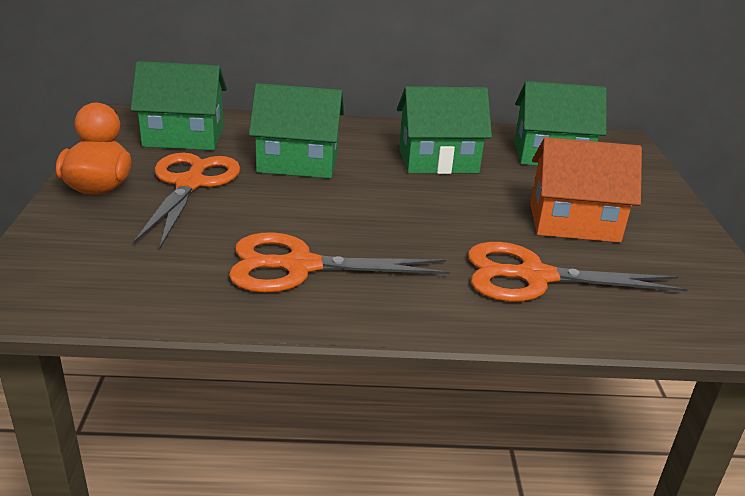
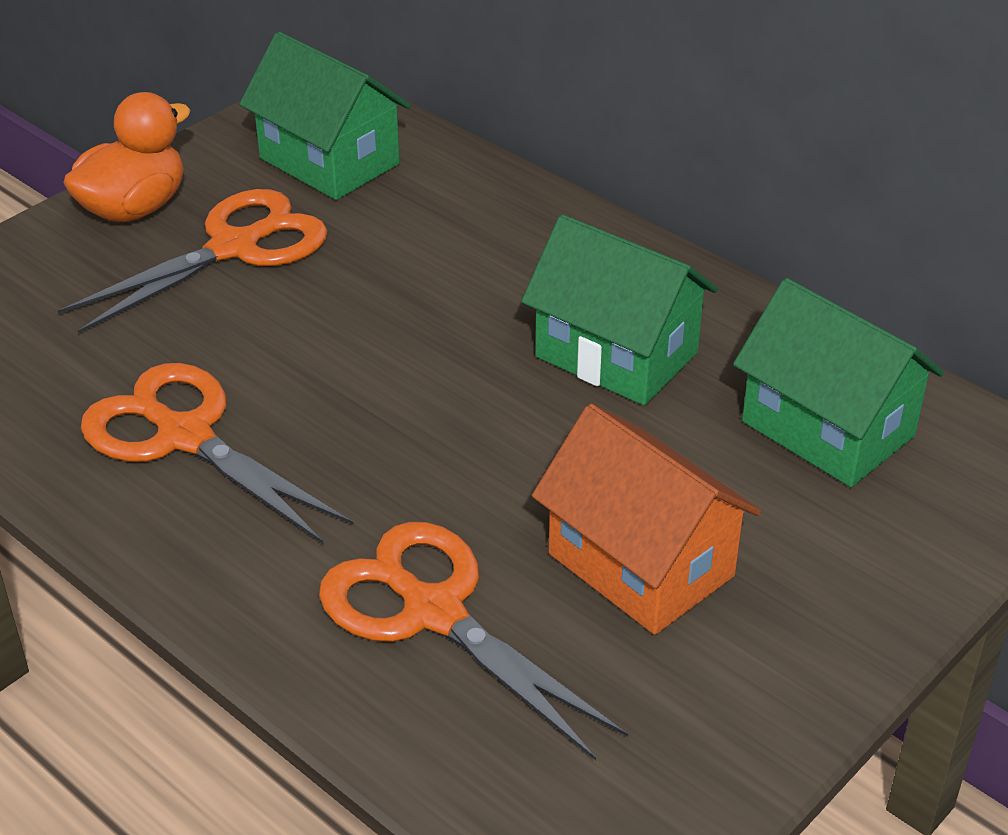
camera: 45 degrees right, 10 degrees up
(298, 163) = (411, 270): green house -> none

